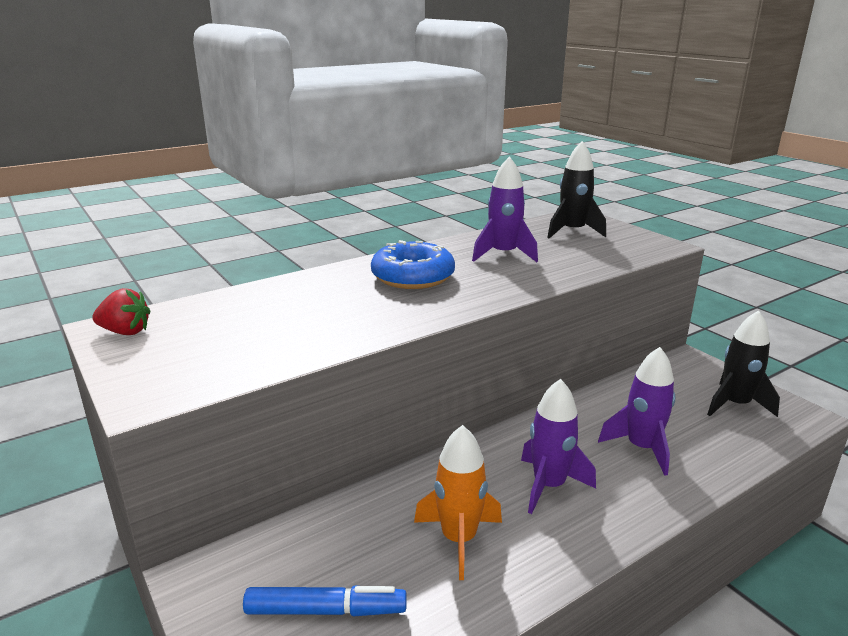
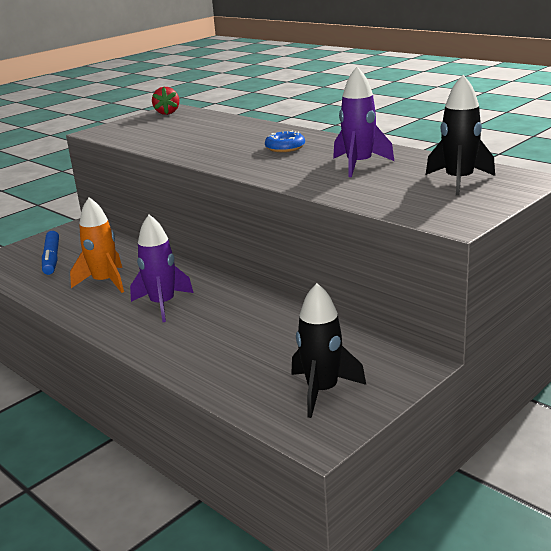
camera: 80 degrees right, 0 degrees up
(413, 276) = (285, 147): blue donut -> blue donut, size x0.57
(641, 448) = (222, 339): purple rocket -> none

